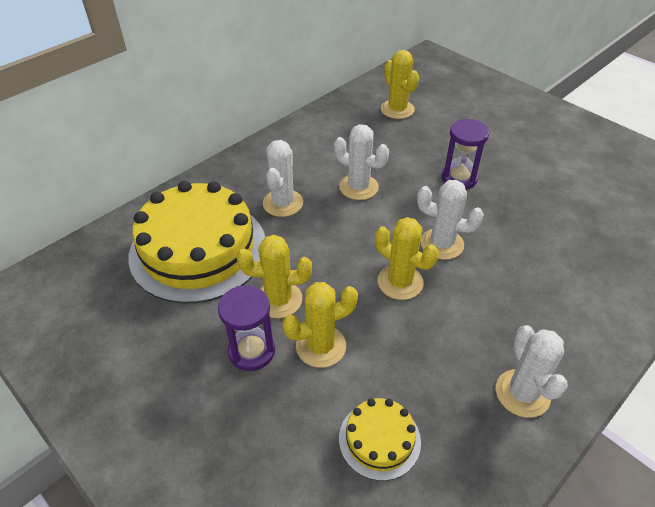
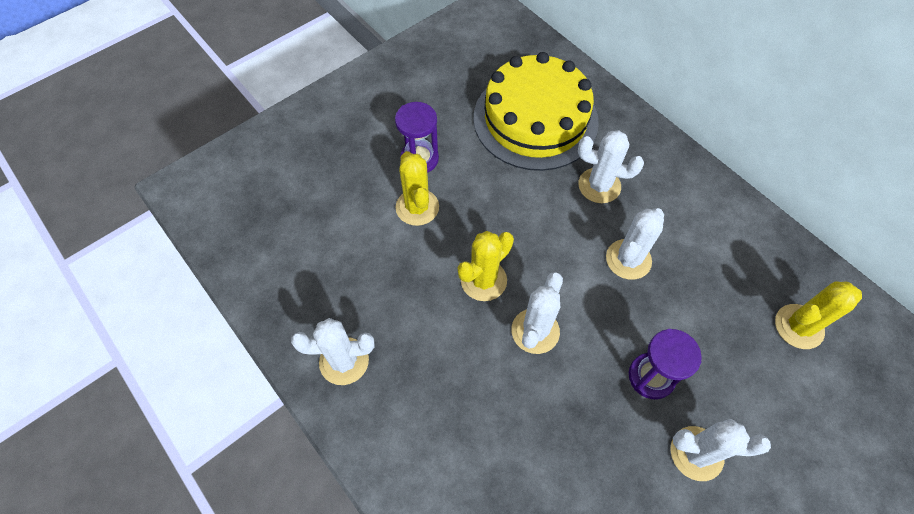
camera: 95 degrees right, 15 degrees up
(278, 300) = (471, 179): yellow cactus -> none
(379, 439) = (325, 240): yellow cake -> none
(507, 159) = (696, 453): none -> white cactus

